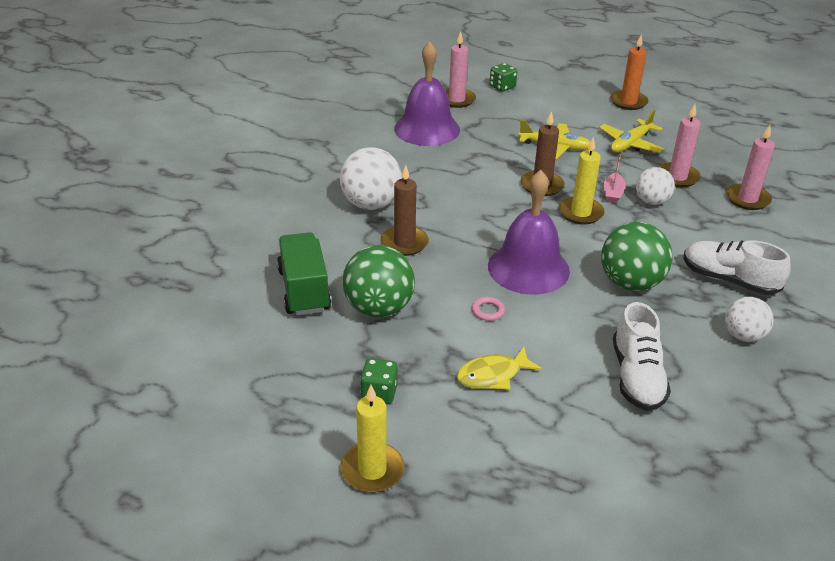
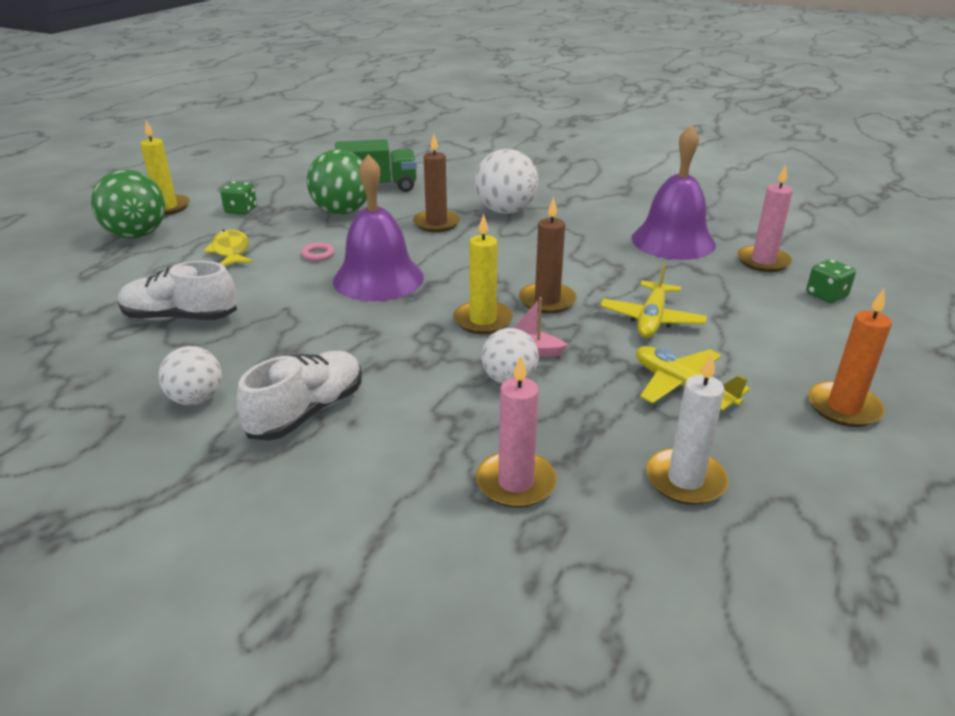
camera: 95 degrees right, 5 degrees down
(630, 283) = (329, 335): green ball -> green ball (137, 235)
(677, 177) = (582, 417): pink candle -> none
(714, 151) = (685, 480): none -> white candle

